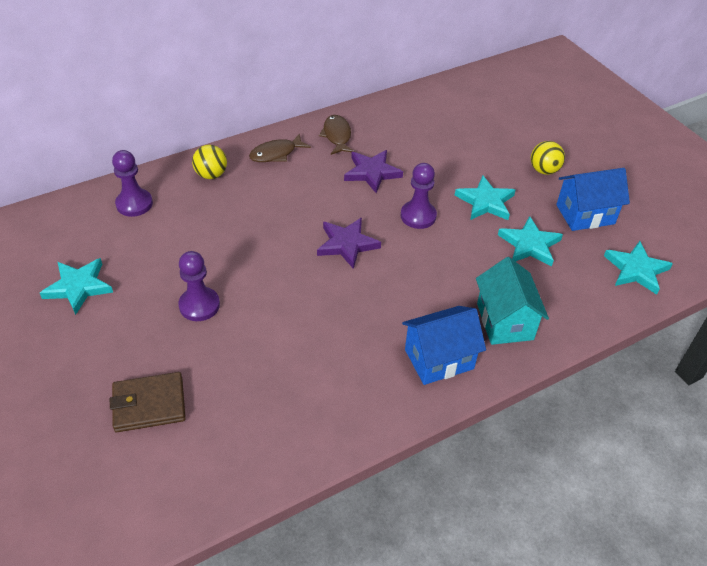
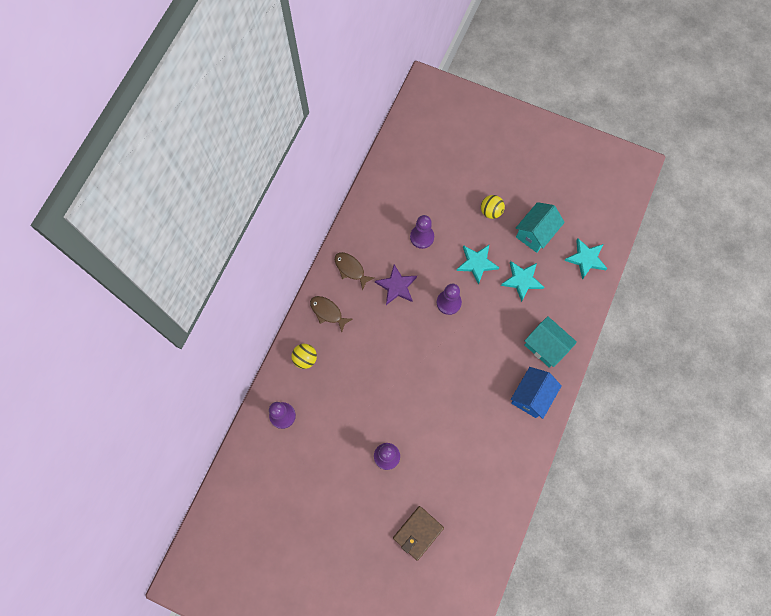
camera: 35 degrees left, 25 degrees up
(78, 287) = (311, 495): turquoise star -> none
(276, 154) = (328, 312): brown fish -> brown fish turned 105 degrees clockwise
(347, 244) = (427, 354): purple star -> none
(441, 151) = (422, 237): none -> purple pawn
(585, 214) = (535, 233): blue house -> turquoise house

